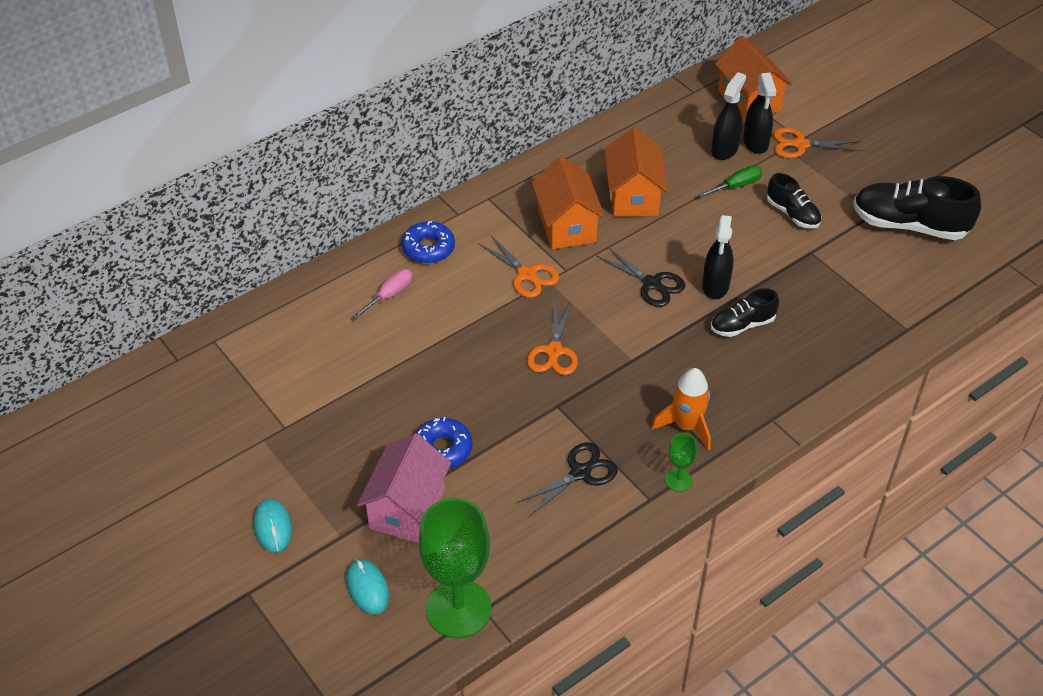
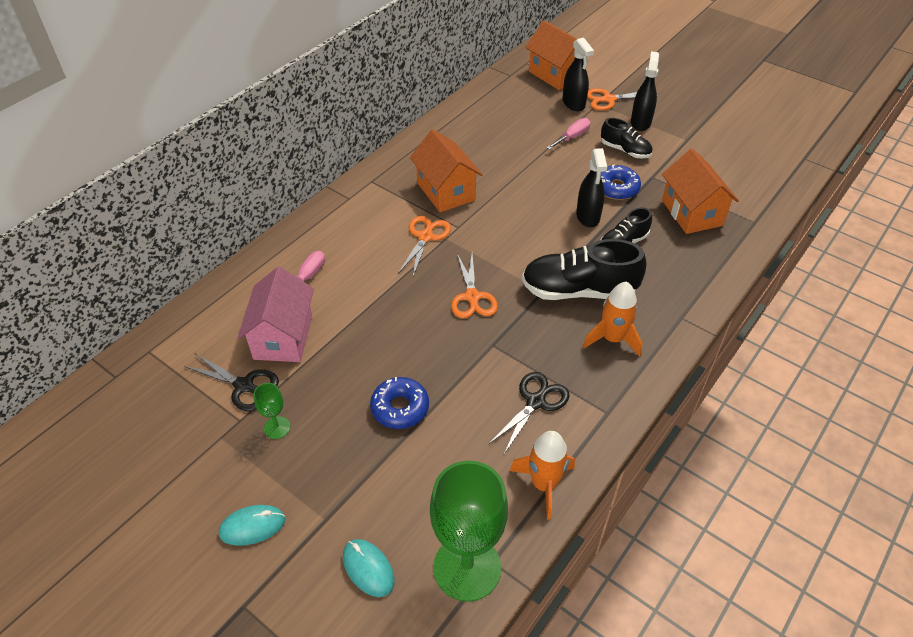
camera: 15 degrees left, 0 degrees up
(273, 527) = (252, 526): turquoise mouse -> turquoise mouse turned 75 degrees counterclockwise
(407, 509) = (384, 474): pink house -> pink house (283, 337)
(428, 248) = (331, 231): blue donut -> blue donut (616, 188)
(526, 275) = (425, 237): orange scissors -> orange scissors turned 105 degrees counterclockwise
(558, 553) = (544, 484): none -> orange rocket
(633, 196) = (492, 159): orange house -> orange house (692, 213)
(651, 284) = (534, 225): black scissors -> black scissors (244, 386)
(678, 480) = (625, 389): green goblet -> green goblet (277, 427)
(724, 149) = (551, 112): black spray bottle -> black spray bottle (640, 122)
(737, 186) = (572, 137): green screwdriver -> pink screwdriver
(909, 225) = (718, 143): black shoe -> black shoe (579, 291)

